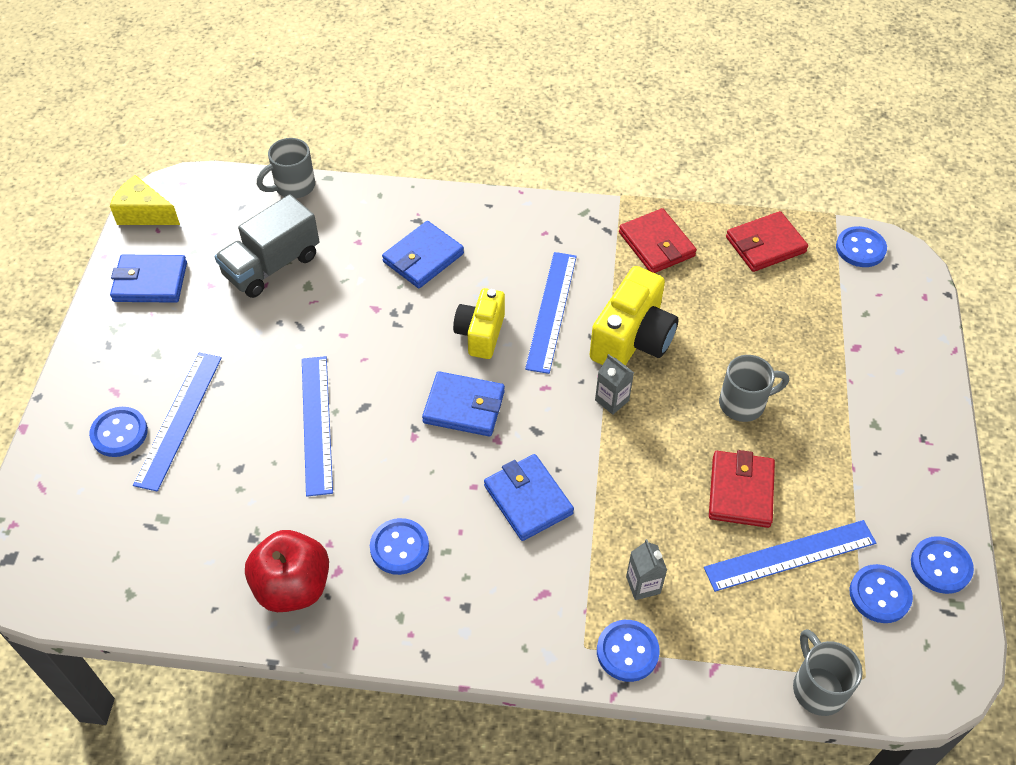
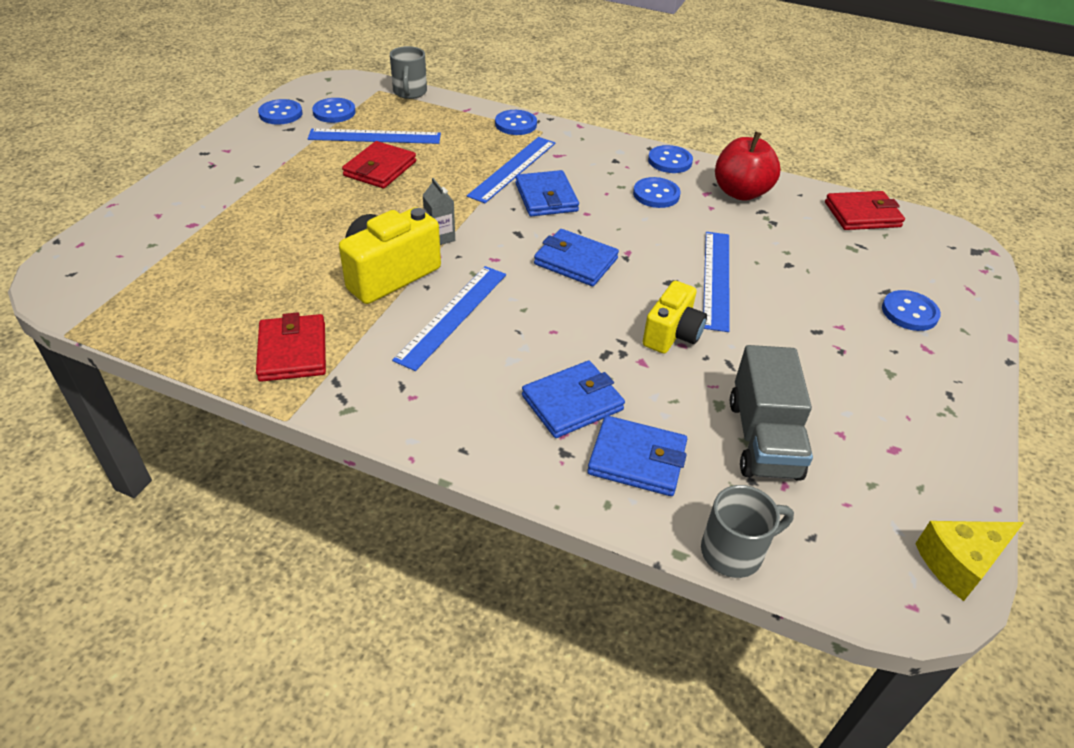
camera: 165 degrees left, 10 degrees down
(144, 213) = (959, 563): yellow cheese -> yellow cheese turned 120 degrees clockwise
(150, 282) = (920, 456): blue wallet -> blue wallet (637, 459)
(179, 419) = (852, 310): blue ruler -> blue ruler (513, 169)
(272, 266) = (763, 439): grey truck -> grey truck turned 120 degrees clockwise
(480, 334) = (536, 312): yellow camera -> yellow camera (672, 334)
(643, 585) = (486, 145): grey carton -> none
(743, 403) = (329, 212): grey mug -> none
(765, 245) = (176, 322): red wallet -> red wallet (862, 214)
(860, 248) = (83, 295): blue button -> blue button (670, 161)

